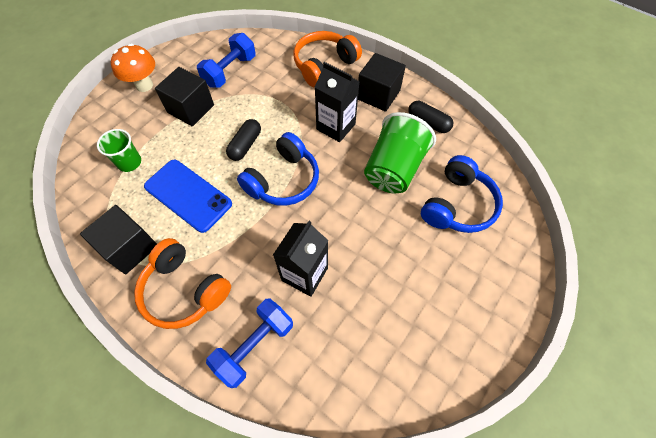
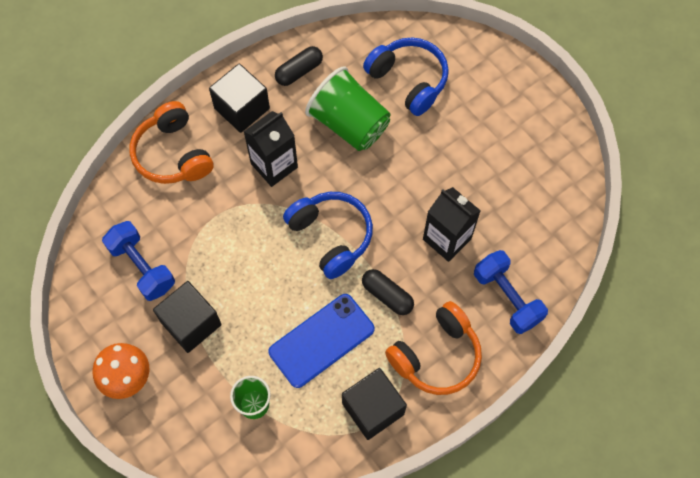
camera: 75 degrees left, 5 degrees up
(245, 145) = (270, 268): black capsule -> black capsule (387, 295)

